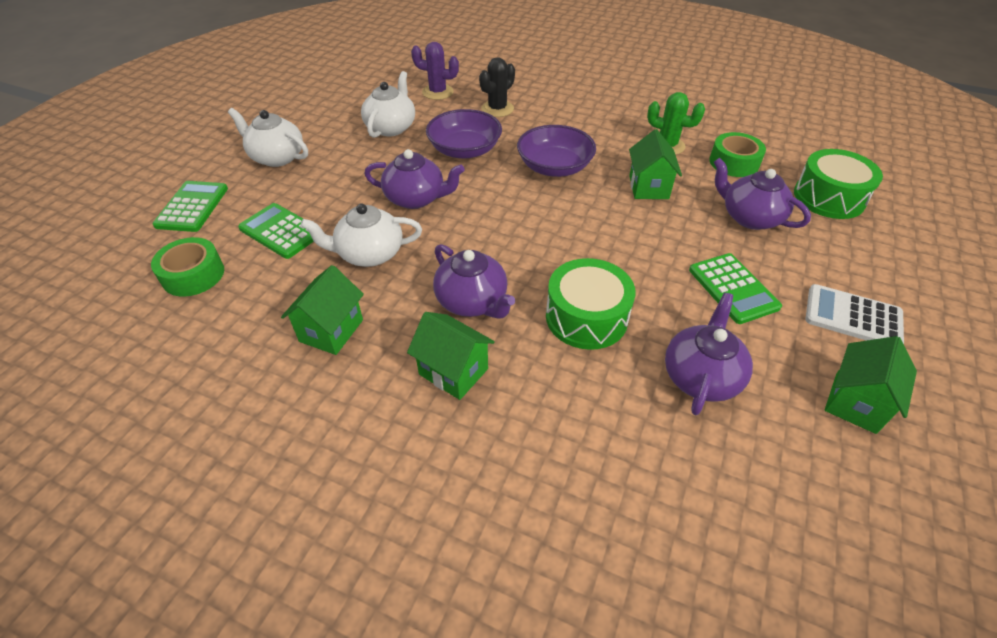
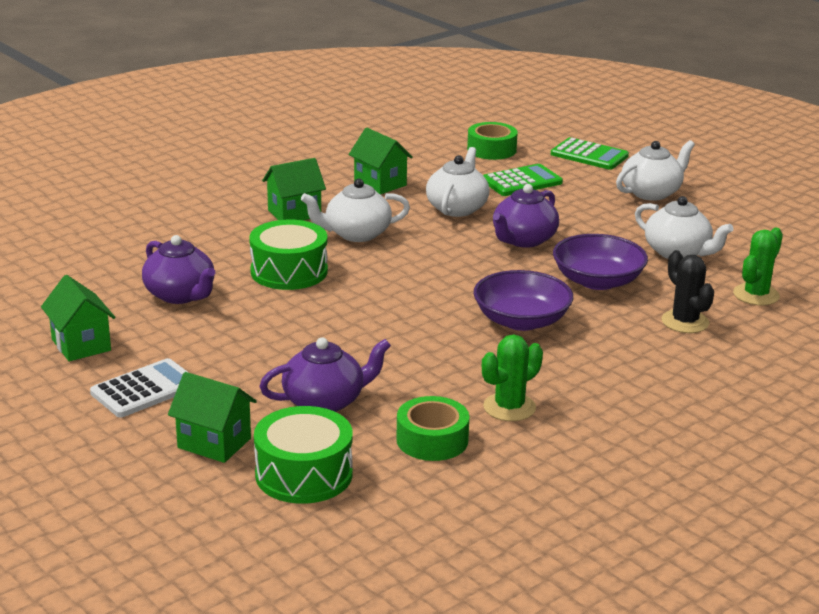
camera: 115 degrees right, 20 degrees down
(437, 92) = (756, 295): purple cactus -> green cactus
(472, 301) = (356, 234): purple teapot -> white teapot
(648, 187) = (434, 362): green house -> green house (214, 443)
(733, 288) = (244, 346): green calculator -> none

